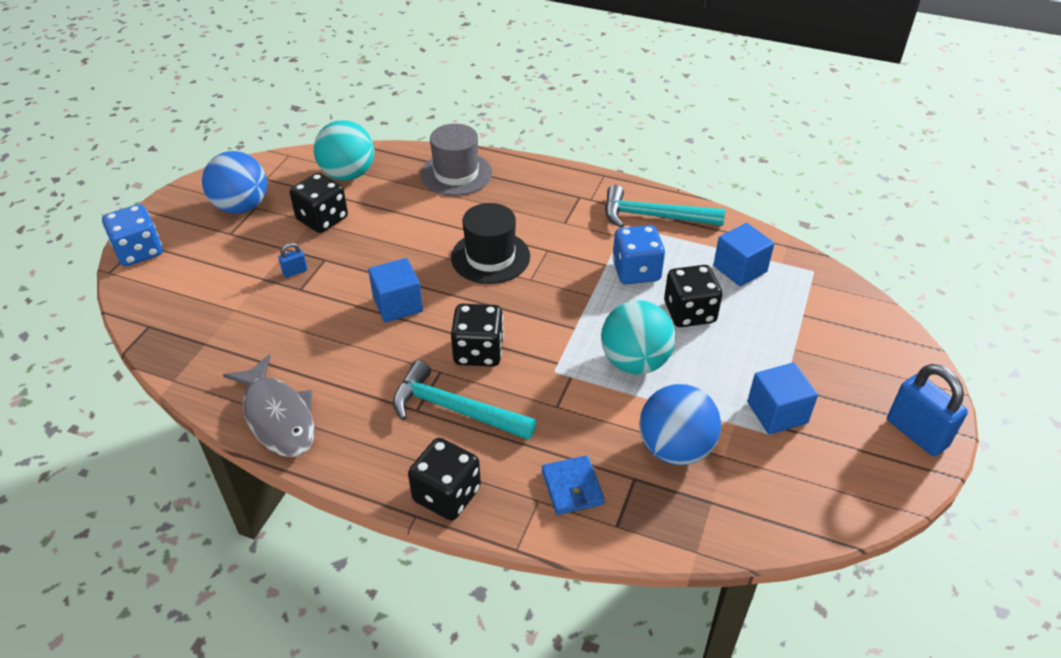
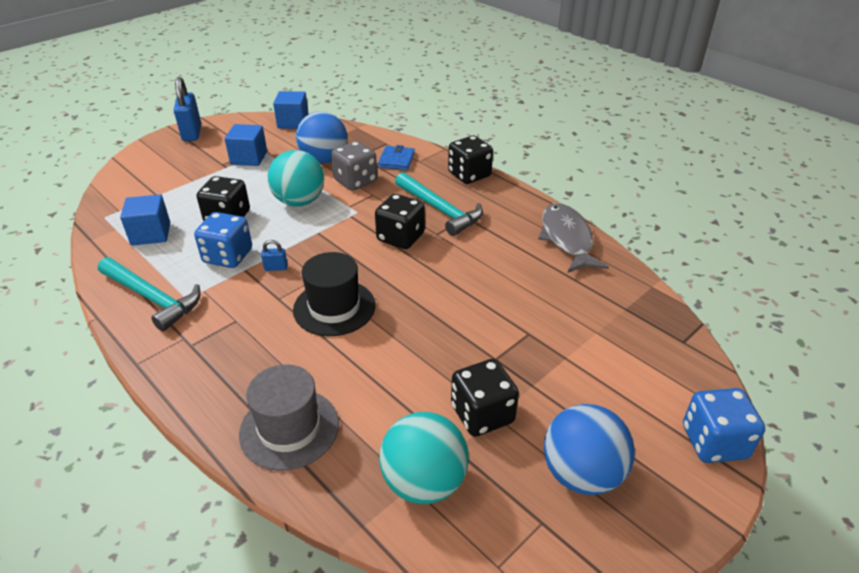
camera: 155 degrees left, 5 degrees down
(295, 271) = (530, 354): blue padlock -> blue padlock (276, 268)
(397, 304) = (443, 290): blue cube -> blue cube (293, 122)
(597, 421) = (355, 181): none -> grey dice

